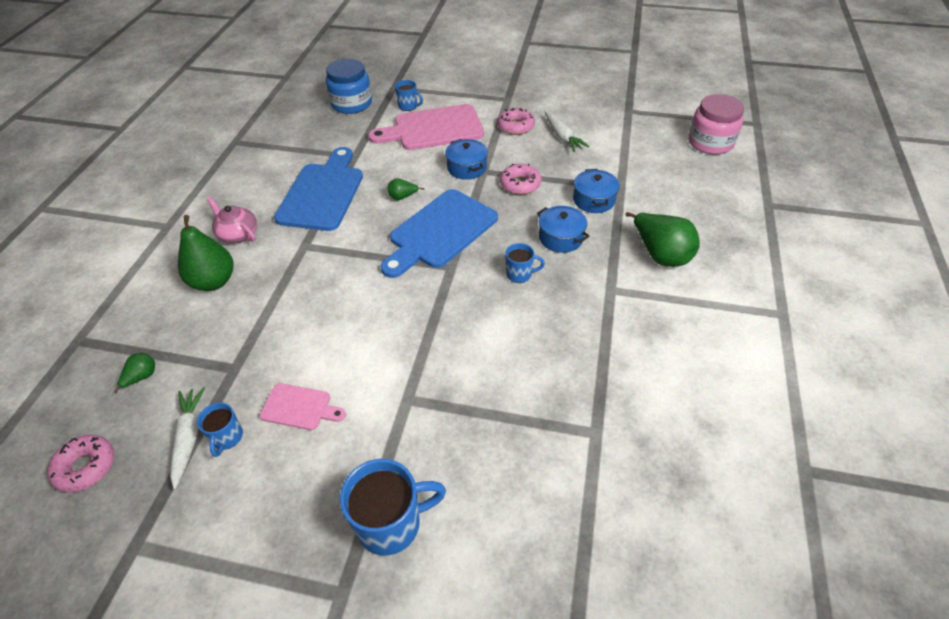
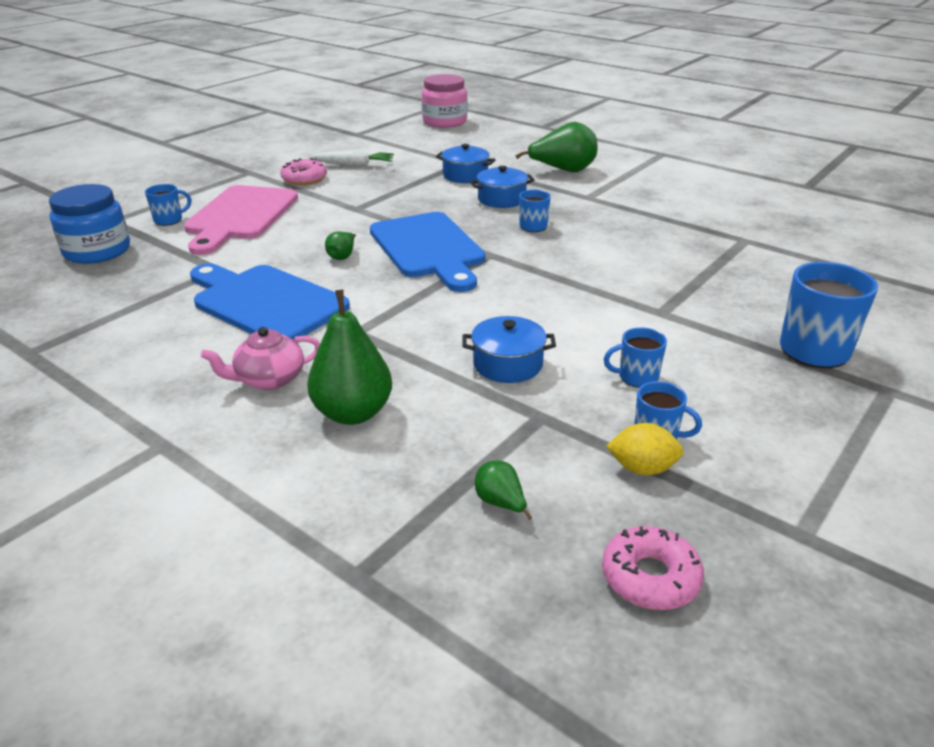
camera: 65 degrees left, 15 degrees down
(189, 438) = (642, 468): white carrot -> yellow lemon
(299, 407) = (637, 377): pink cutting board -> blue mug
(467, 168) = (339, 214): blue pot -> blue pot (508, 364)
(520, 184) = (401, 197): pink donut -> none

